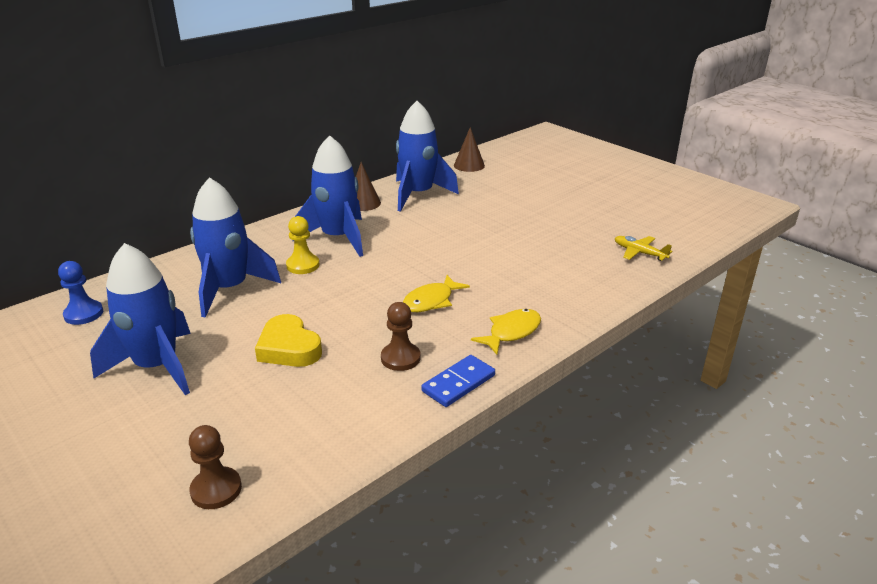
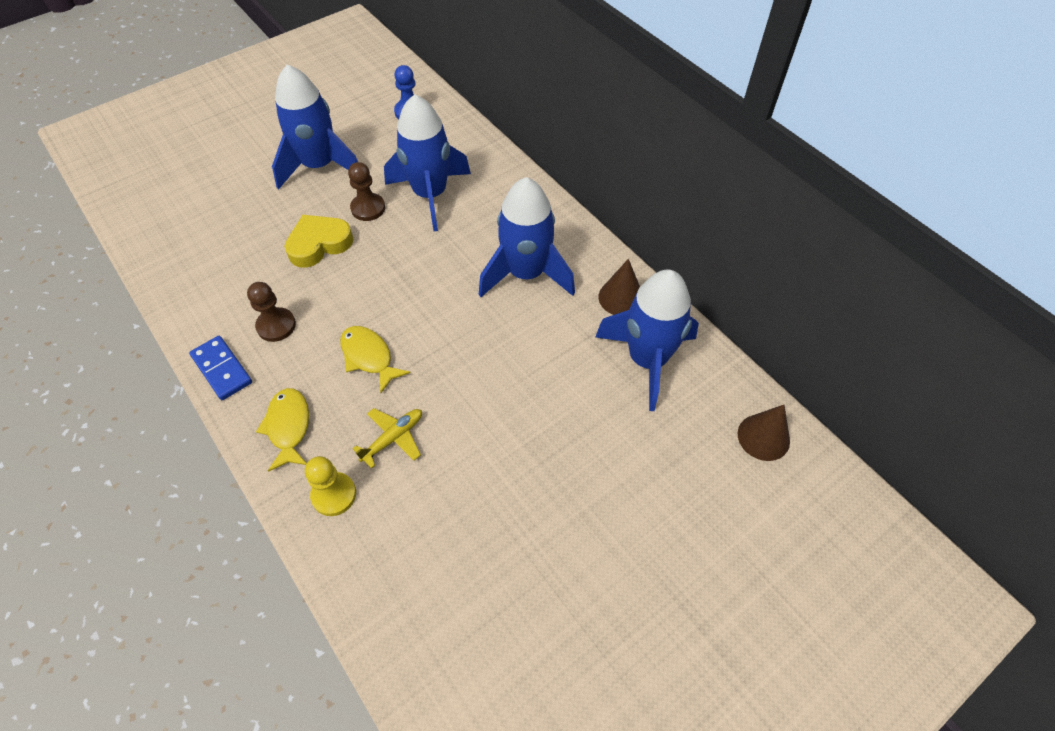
camera: 95 degrees right, 25 degrees up
(216, 489) = (164, 217): brown pawn -> brown pawn (368, 208)
(303, 265) = (467, 246): yellow pawn -> yellow pawn (334, 495)
(511, 332) = (288, 427): yellow fish -> yellow fish turned 150 degrees counterclockwise
(639, 253) = (436, 635): yellow plane -> yellow plane (393, 438)

